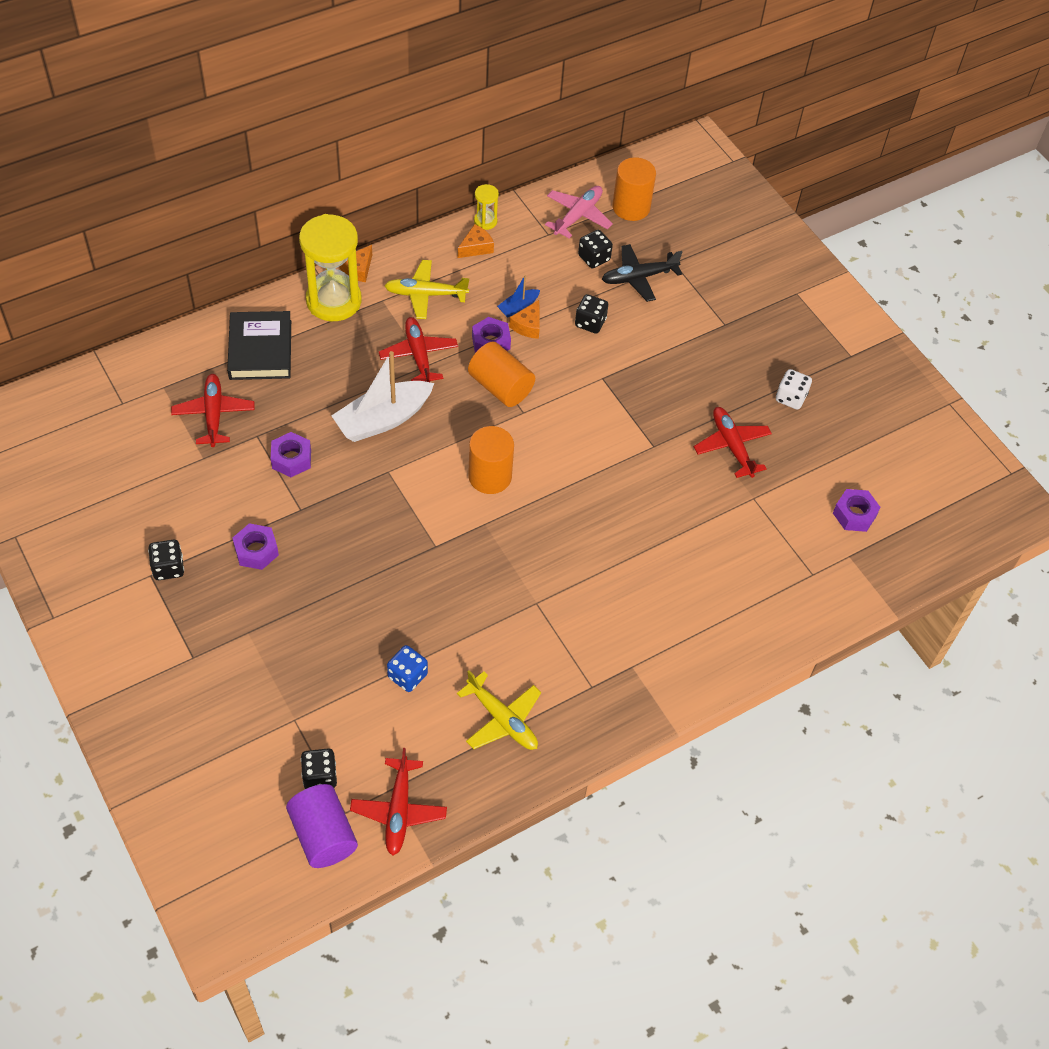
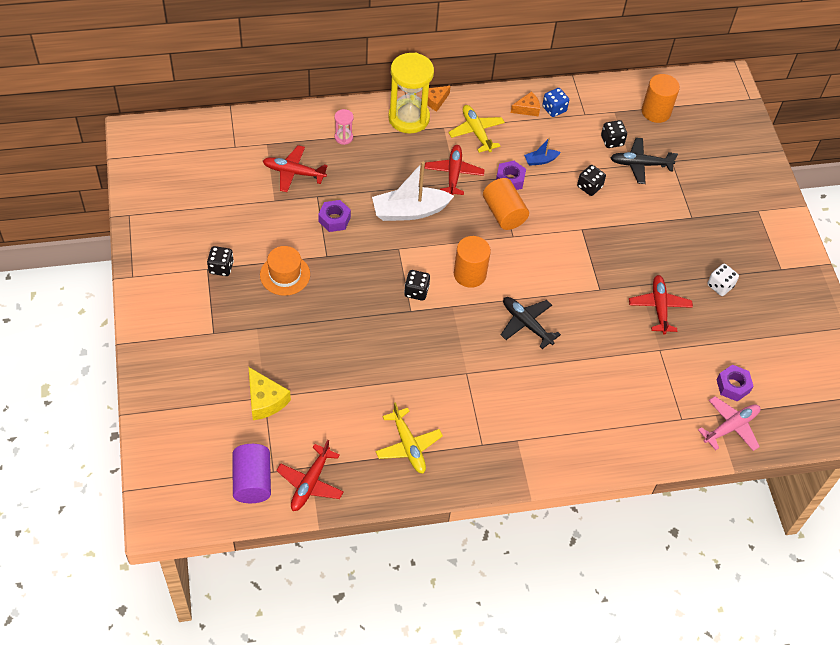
camera: 20 degrees right, 0 degrees up
(214, 414) = (293, 172): red plane -> red plane turned 90 degrees counterclockwise
(256, 551) = (285, 275): purple nut -> orange hat
(260, 350) = (343, 137): black book -> pink hourglass
(297, 723) = (265, 400): none -> yellow cheese
(320, 776) = (266, 441): black dice -> black dice (416, 291)
(407, 676) = (354, 393): blue dice -> blue dice (554, 109)
(425, 294) = (476, 132): yellow plane -> yellow plane turned 45 degrees clockwise
(485, 221) = (542, 92): yellow hourglass -> none
(528, 326) = (542, 176): orange cheese -> none
(578, 216) = (613, 107): pink plane -> pink plane (731, 427)
(584, 517) = (526, 324): none -> black plane

